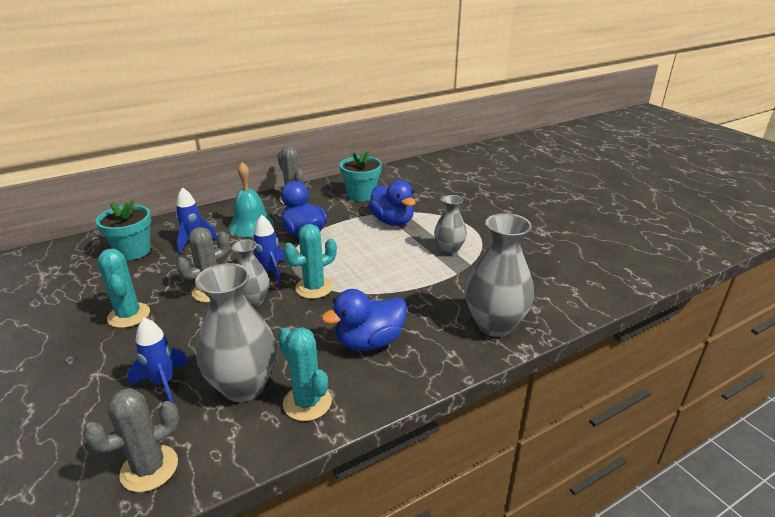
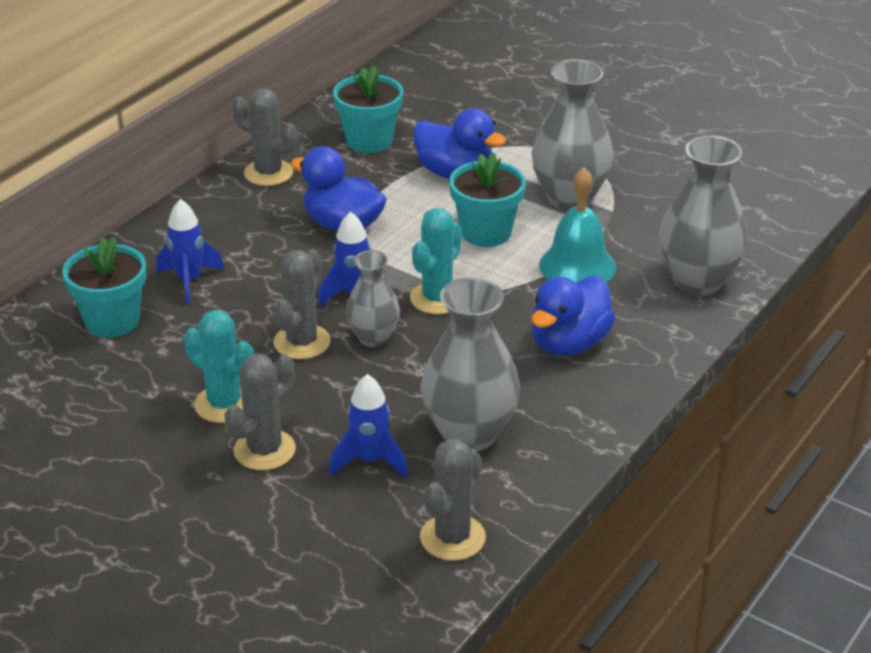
camera: 25 degrees left, 5 degrees up
(114, 353) = (264, 450): none -> grey cactus
(251, 225) = (249, 233): turquoise bell -> turquoise bell (577, 266)
(307, 402) = (558, 427): turquoise cactus -> none
(380, 257) = (486, 232): none -> turquoise flower pot
(449, 250) = (569, 198): grey vase -> grey vase, size x1.68

